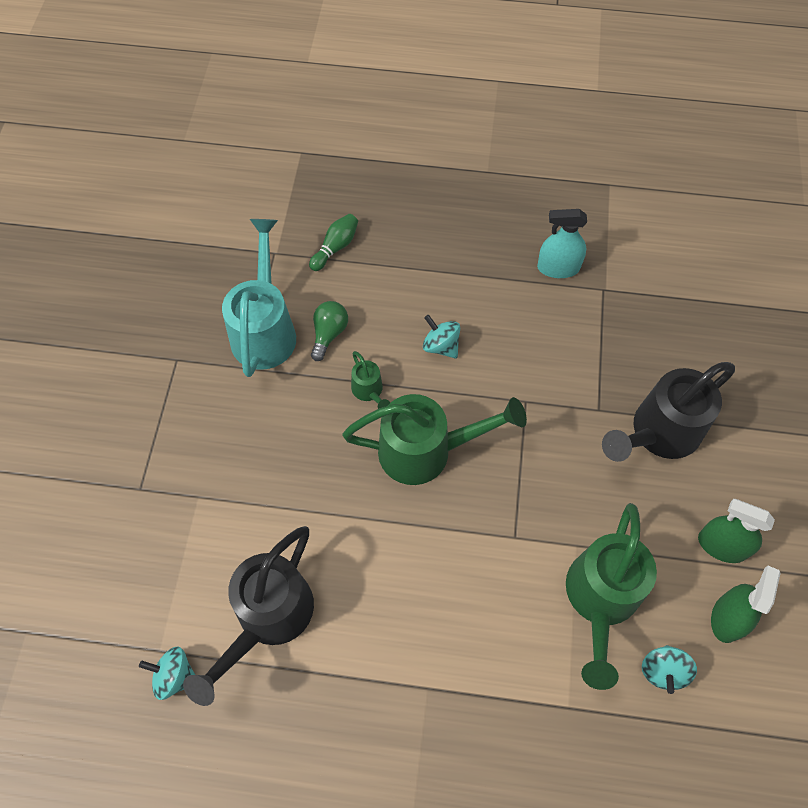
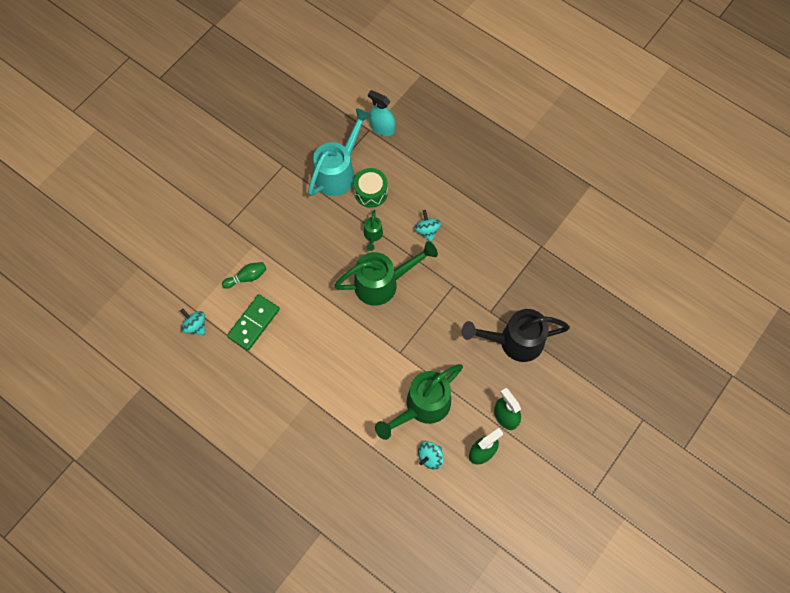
camera: 30 degrees right, 5 degrees up
(268, 618) = (254, 323): black watering can -> green domino
(329, 334) = (371, 192): green light bulb -> green drum
(335, 247) = (405, 143): green bowling pin -> green bowling pin (246, 277)
(425, 451) = (382, 283): green watering can -> green watering can turned 45 degrees counterclockwise
(558, 268) = (524, 220): turquoise spray bottle -> turquoise spray bottle (382, 128)

